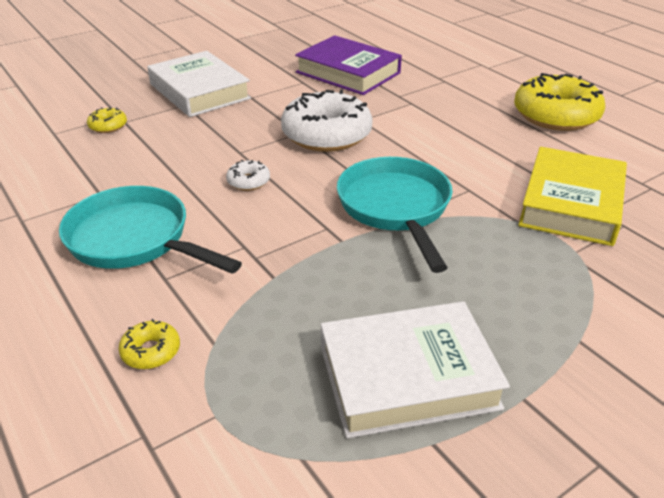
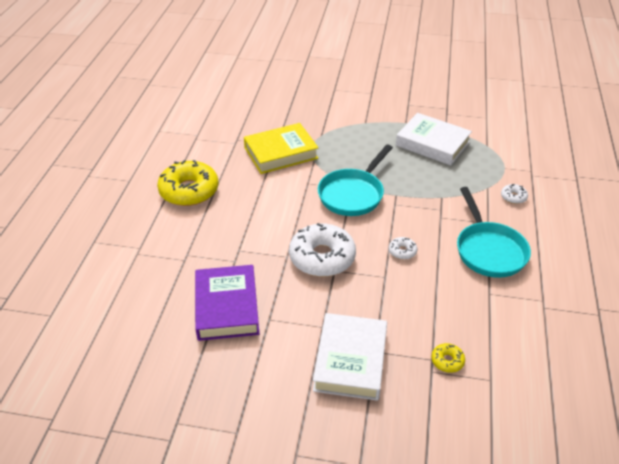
camera: 135 degrees left, 5 degrees up
(151, 351) = (513, 197): yellow donut -> white donut

